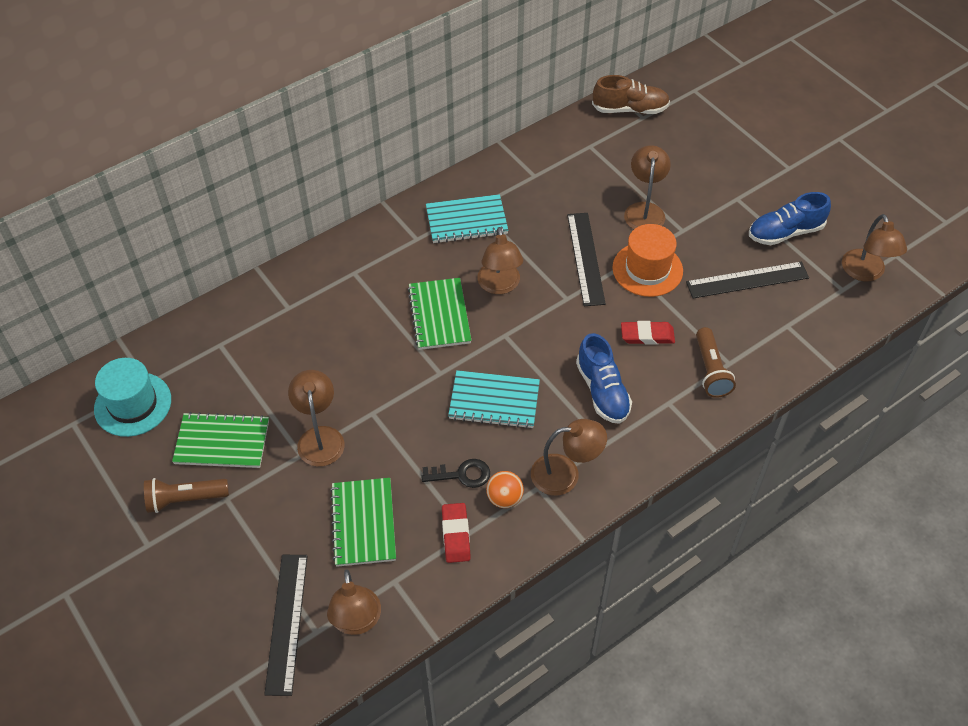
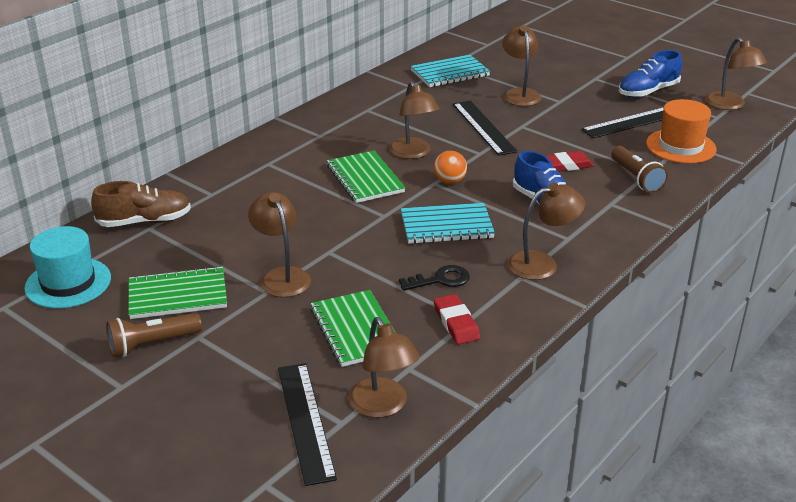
camera: 15 degrees left, 20 degrees down
(466, 221) = (362, 119): turquoise notebook -> turquoise notebook (450, 73)
(504, 498) = (492, 289): orange ball -> orange ball (449, 181)
(630, 109) = (474, 41): brown shoe -> brown shoe (144, 221)
(647, 269) = (542, 127): orange hat -> orange hat (680, 146)

